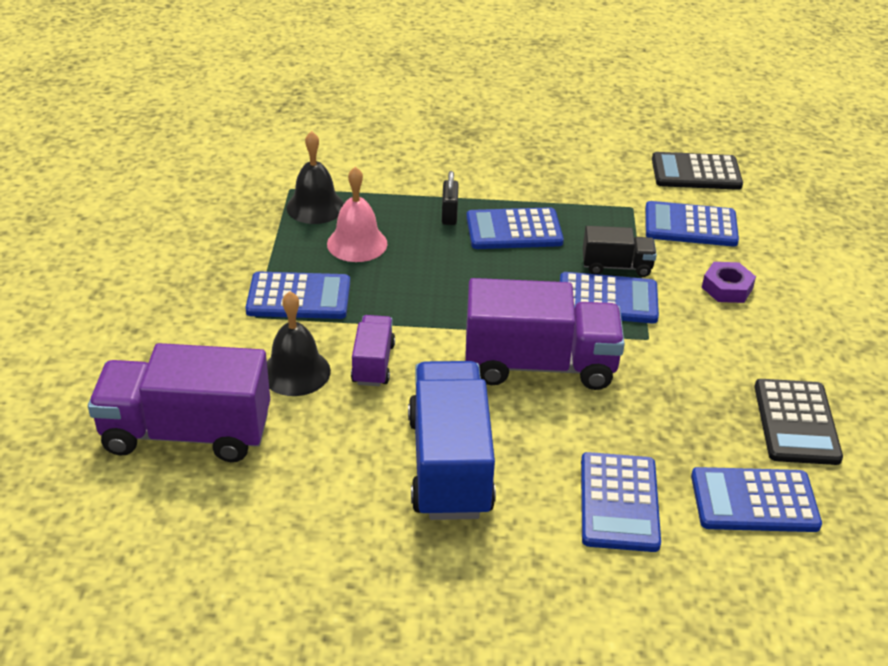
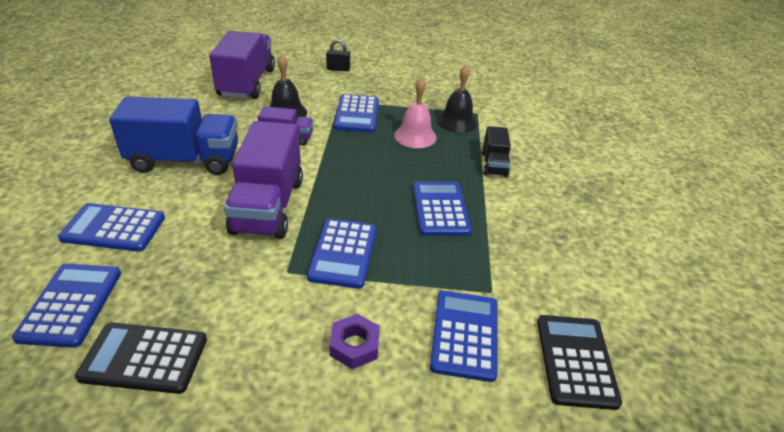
camera: 90 degrees right, 0 degrees up
(449, 215) = (457, 177): black padlock -> black padlock (338, 69)
(616, 266) = (390, 265): black truck -> black truck (494, 164)

